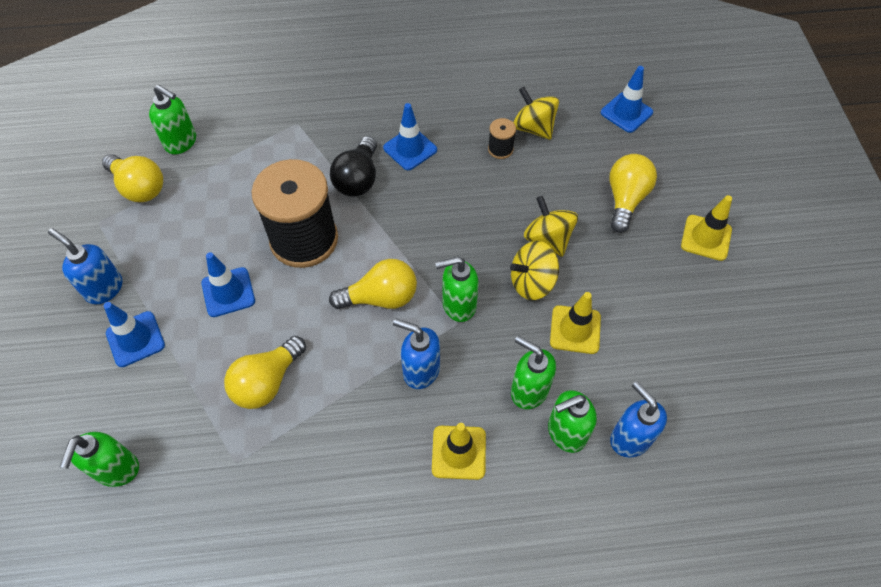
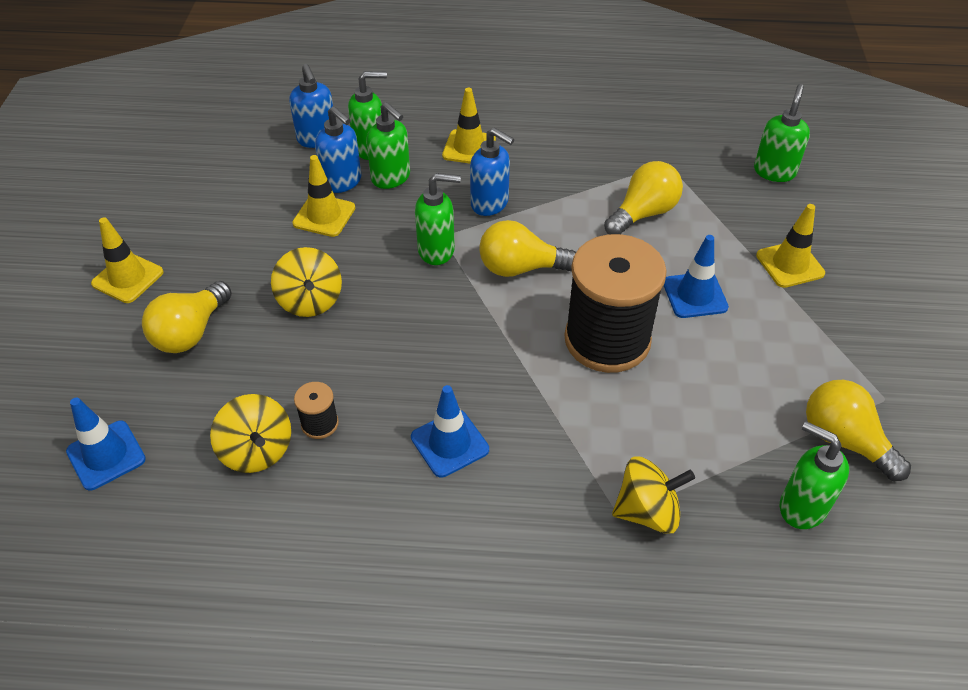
camera: 170 degrees left, 10 degrees down
(104, 288) = (844, 318): blue soap dispenser -> blue soap dispenser (342, 182)
(135, 339) = (790, 264): blue traffic cone -> yellow traffic cone
(358, 179) = (531, 408): black light bulb -> none
(532, 282) = (349, 261): yellow spinning top -> yellow spinning top (647, 511)

